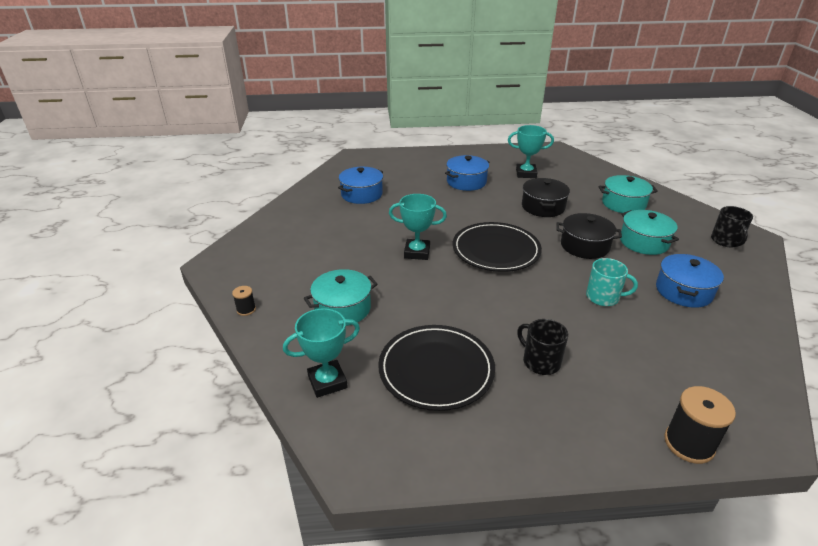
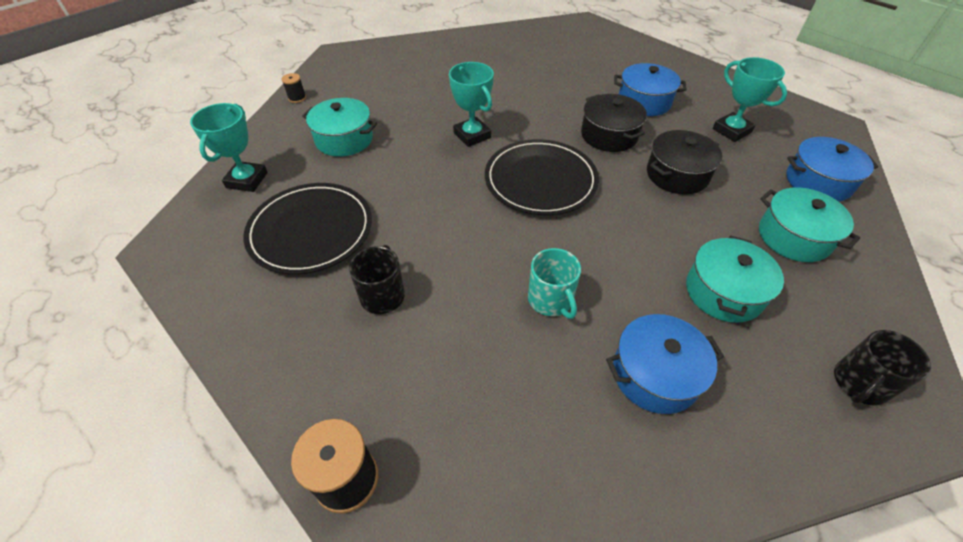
camera: 50 degrees right, 15 degrees up
(327, 382) = (247, 180): turquoise trophy -> turquoise trophy turned 75 degrees clockwise
(362, 194) = (525, 60): blue pot -> blue pot (818, 182)
(584, 246) = (639, 242): black pot -> black pot (609, 135)

